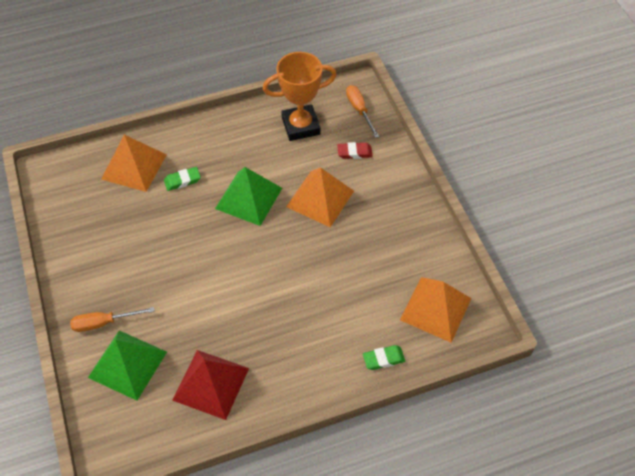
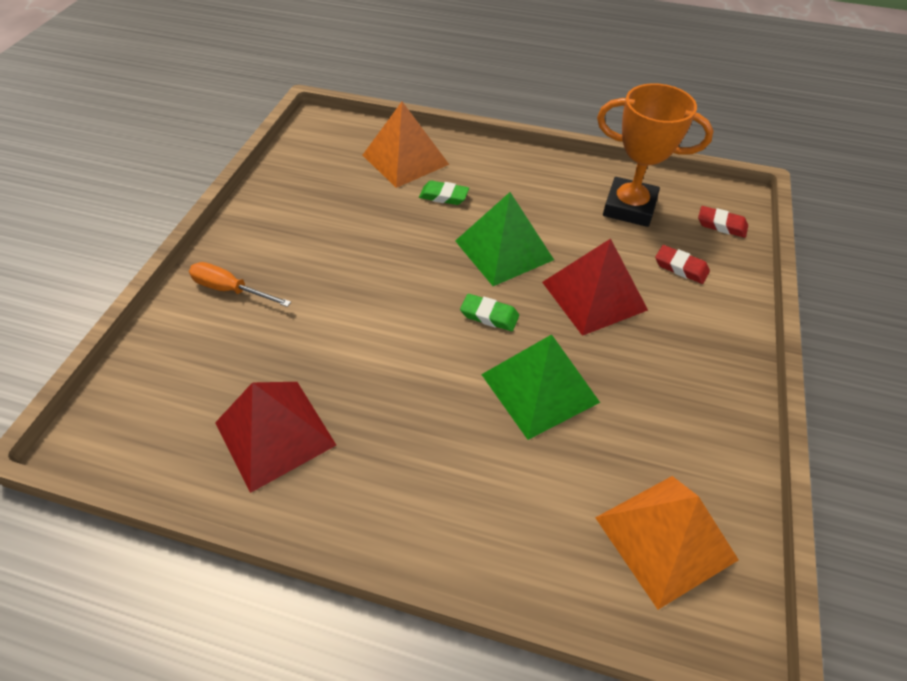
camera: 35 degrees right, 5 degrees down
(127, 364) = (210, 349): green pyramid -> green pyramid (539, 388)
(320, 198) = (594, 295): orange pyramid -> red pyramid
(359, 110) = (721, 225): orange screwdriver -> red eraser
(383, 359) = (528, 560): green eraser -> green eraser (489, 315)

